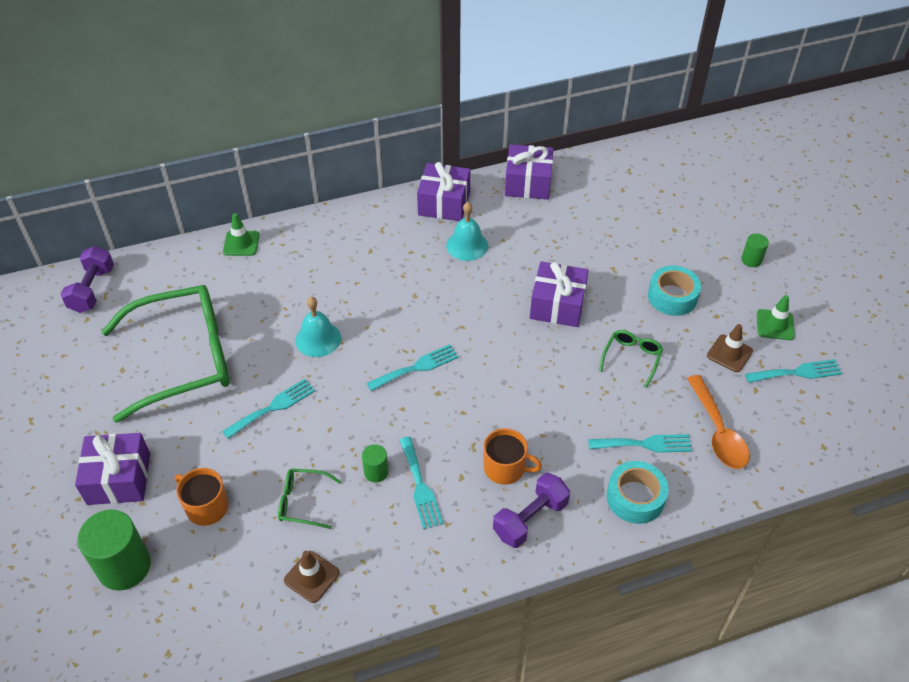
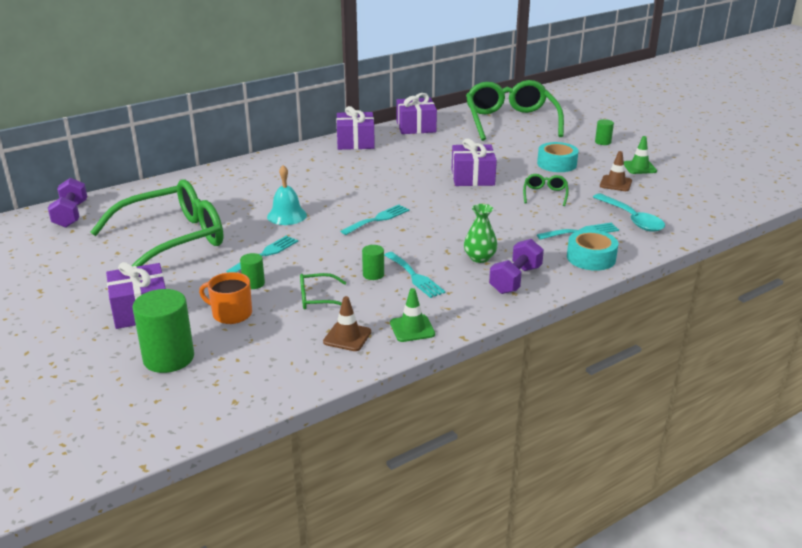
camera: 15 degrees left, 20 degrees down
(241, 243) = (196, 178): green traffic cone -> green traffic cone (412, 328)
(244, 459) = (253, 283): none -> green cylinder
(467, 245) = (385, 159): turquoise bell -> none
(505, 468) = (479, 258): orange mug -> green vase
(651, 191) = (510, 121): none -> green glasses
(718, 431) = (631, 219): orange spoon -> turquoise spoon
(797, 372) = (670, 186): turquoise fork -> none

